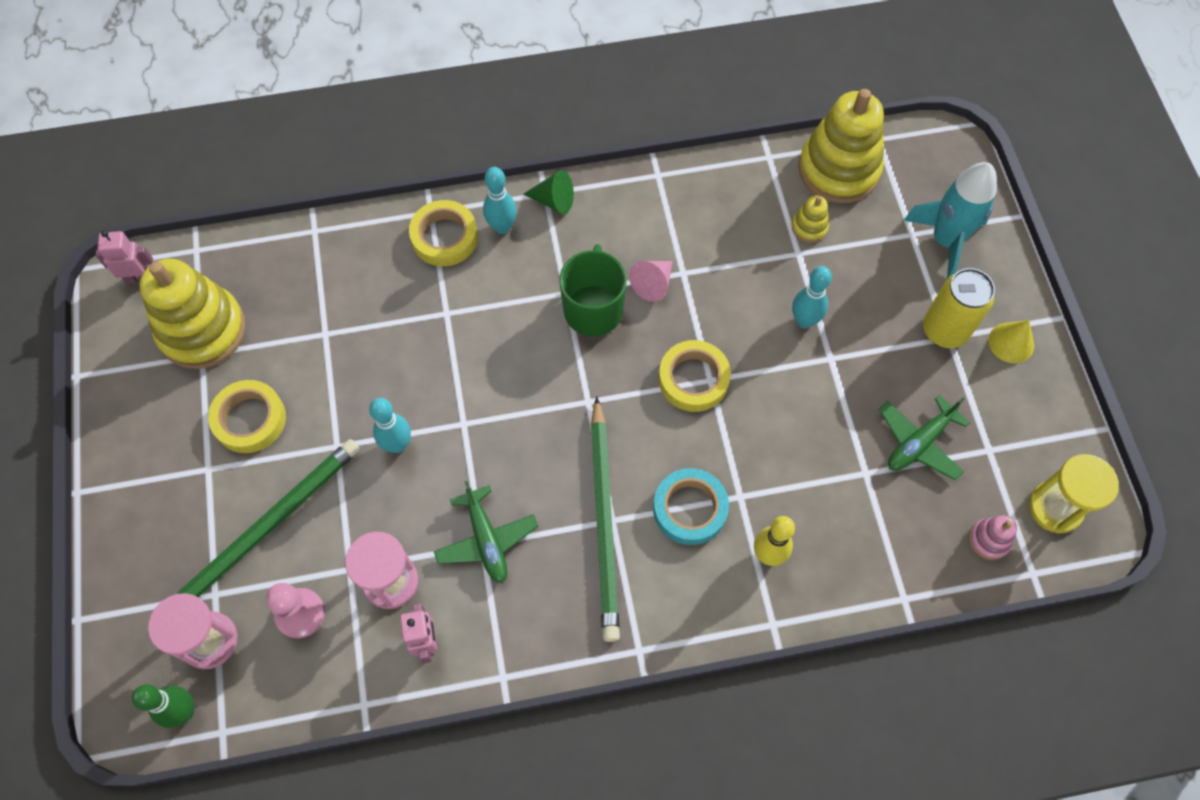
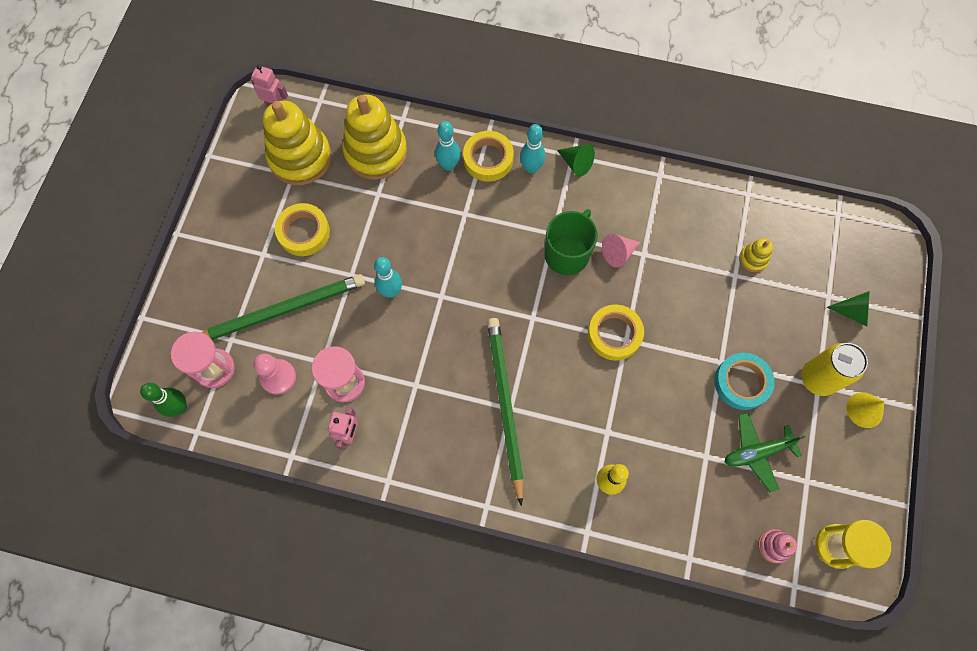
camera: 25 degrees right, 5 degrees up
(486, 540) = (420, 383): green plane -> none
(604, 520) = (505, 406): green pencil -> green pencil turned 150 degrees clockwise
(690, 509) = (568, 425): turquoise tape -> turquoise tape (741, 382)
(804, 321) = (715, 326): turquoise bowling pin -> turquoise bowling pin (448, 165)
(838, 169) = (796, 225): yellow stacking toy -> yellow stacking toy (376, 152)
(945, 241) = (852, 312): turquoise rocket -> green cone

